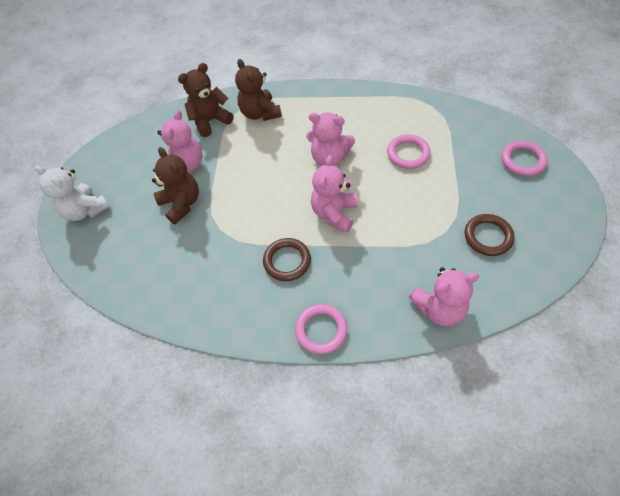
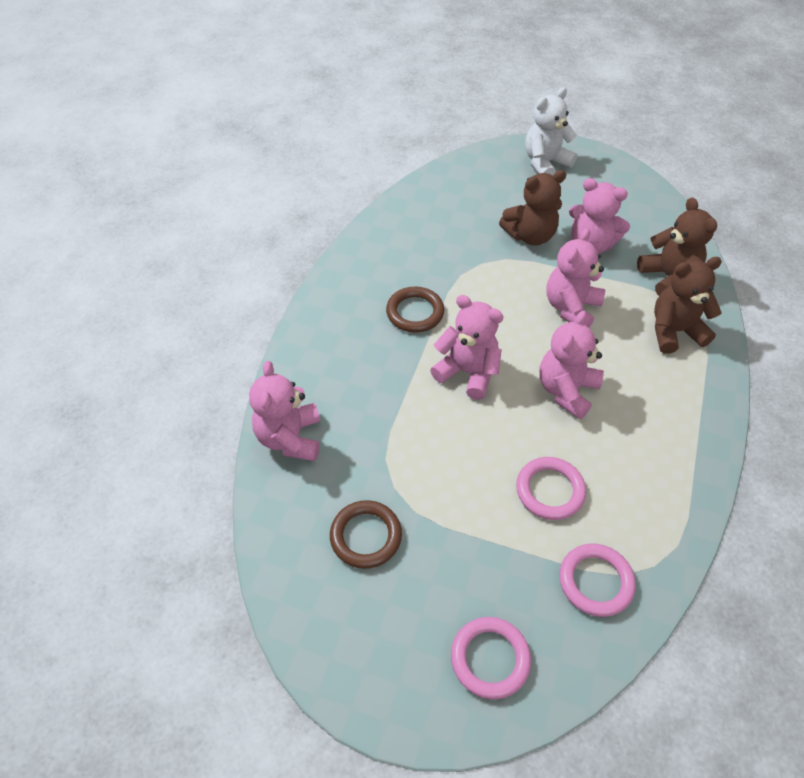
camera: 100 degrees right, 5 degrees down
(254, 167) = (571, 308): none -> pink teddy bear
(321, 330) = (317, 323): pink ring -> pink ring (595, 581)

